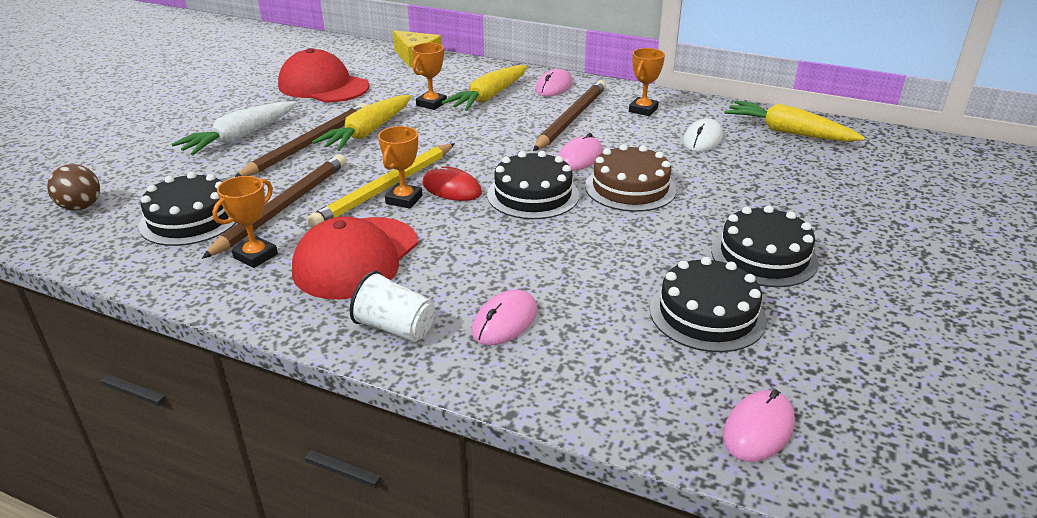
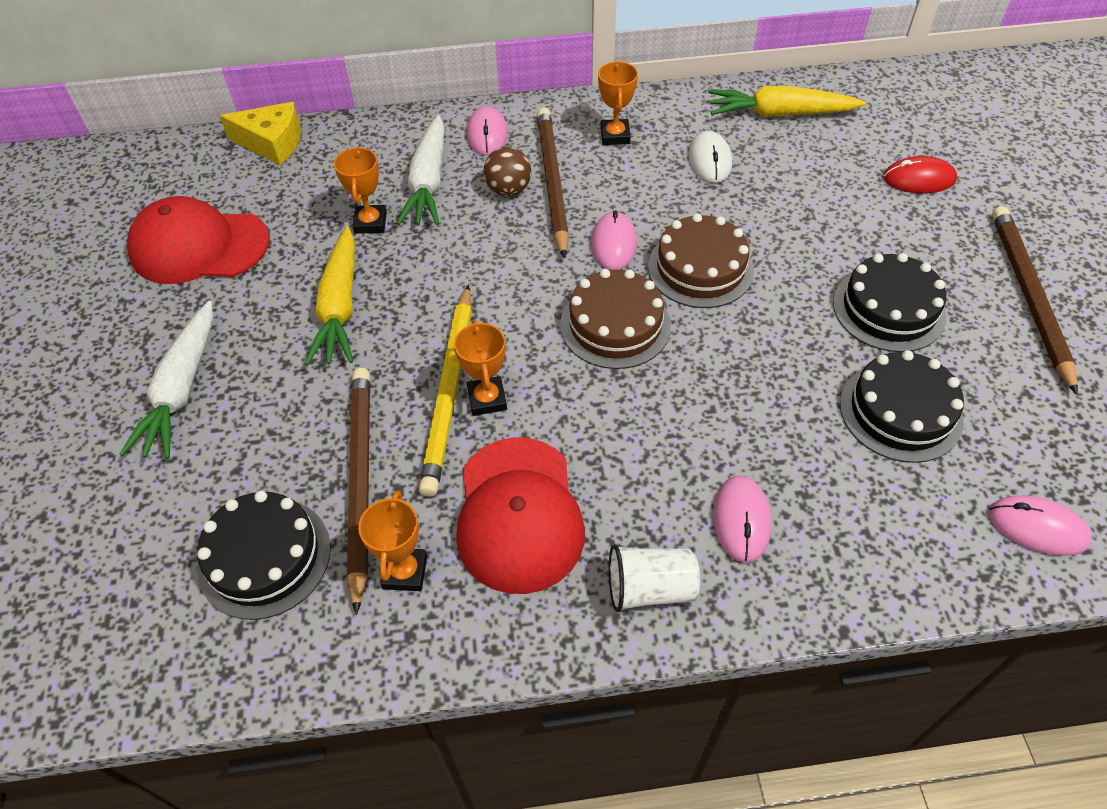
camera: 30 degrees left, 20 degrees up
(81, 207) = (94, 614): brown ball -> brown ball (508, 190)
(308, 144) = (285, 361): brown pencil -> brown pencil (1028, 296)
(451, 188) = (523, 356): red mouse -> red mouse (919, 179)
(489, 97) = (428, 182): yellow carrot -> white carrot
(533, 195) = (615, 325): black cake -> brown cake
(758, 429) = (1037, 527): pink mouse -> pink mouse turned 75 degrees counterclockwise

